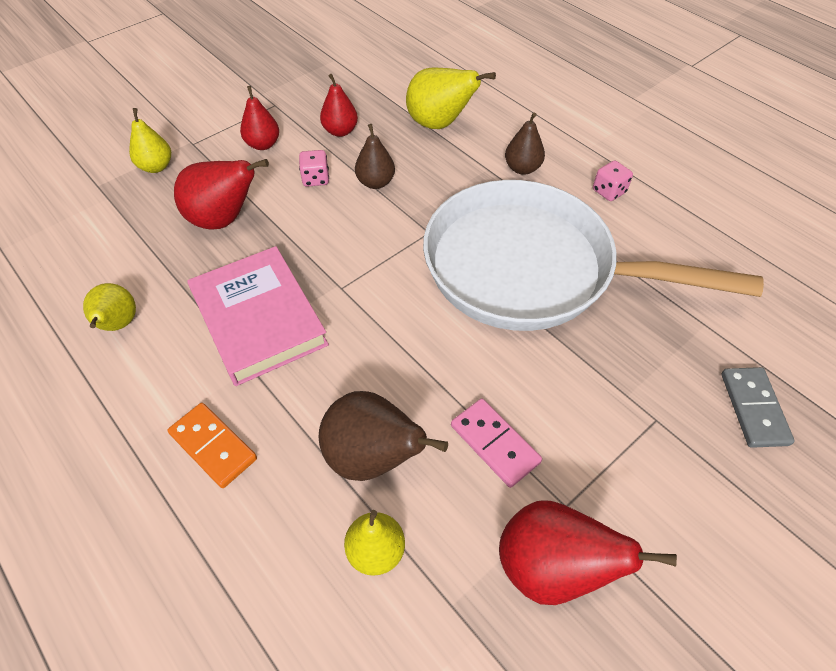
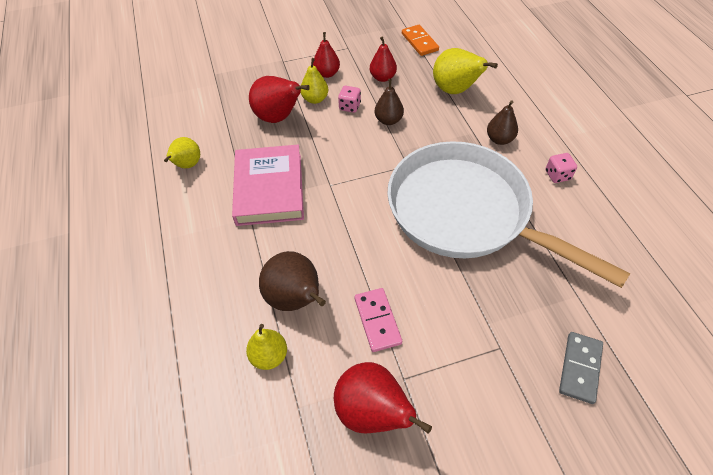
camera: 25 degrees right, 0 degrees up
(156, 167) = (254, 71): yellow pear -> yellow pear (315, 99)
(213, 446) = (206, 257): orange domino -> orange domino (419, 42)

